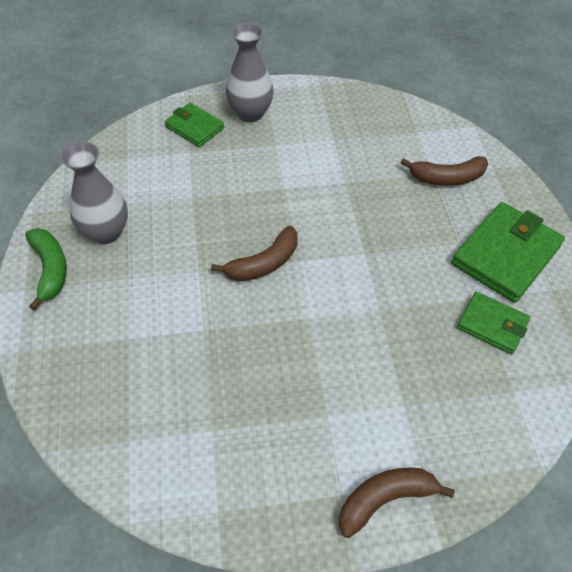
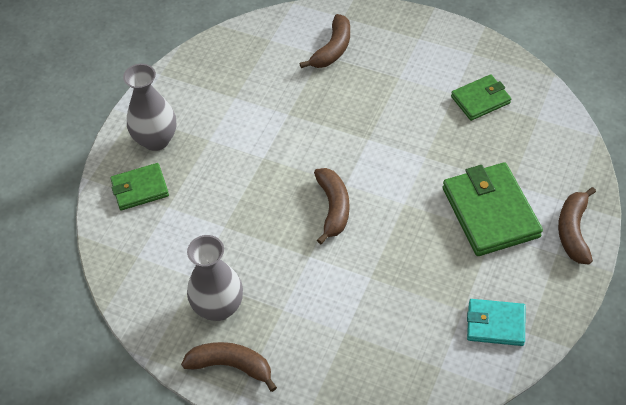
camera: 55 degrees left, 0 degrees up
(50, 269) = (231, 366): green banana -> brown banana
(210, 470) = (495, 324): none -> turquoise wallet
(506, 255) = (428, 58): green wallet -> green wallet (490, 212)

